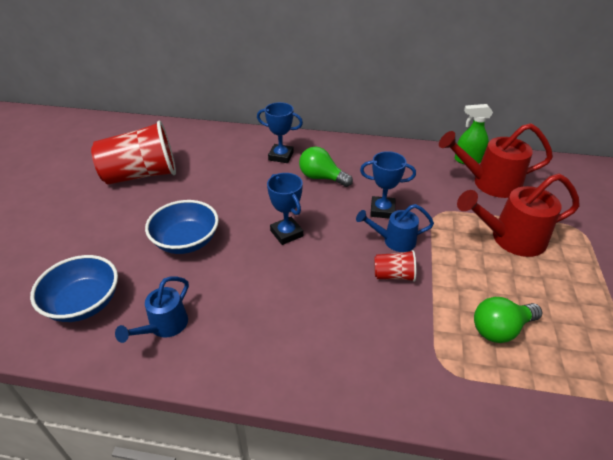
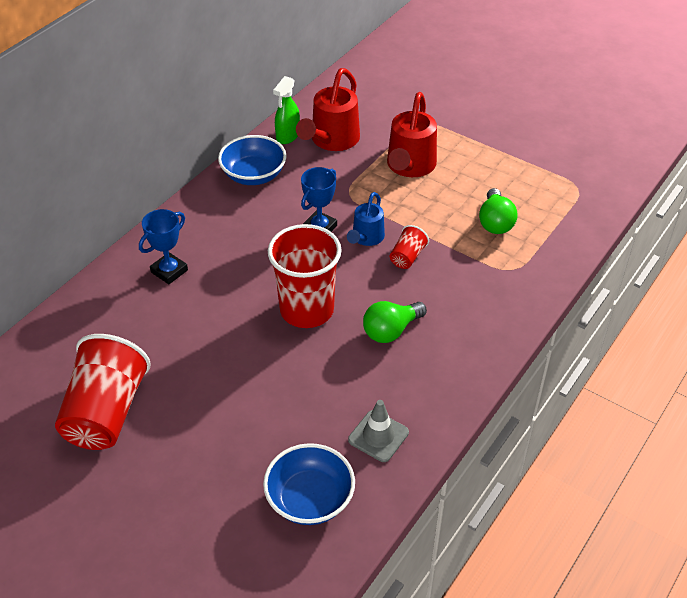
camera: 65 degrees left, 5 degrees up
(164, 326) = (378, 436): blue watering can -> grey traffic cone
(186, 241) = (266, 394): blue bowl -> blue bowl (254, 175)
(286, 233) = (306, 310): blue trophy -> red cup
(321, 178) = (236, 252): green light bulb -> green light bulb (391, 331)

